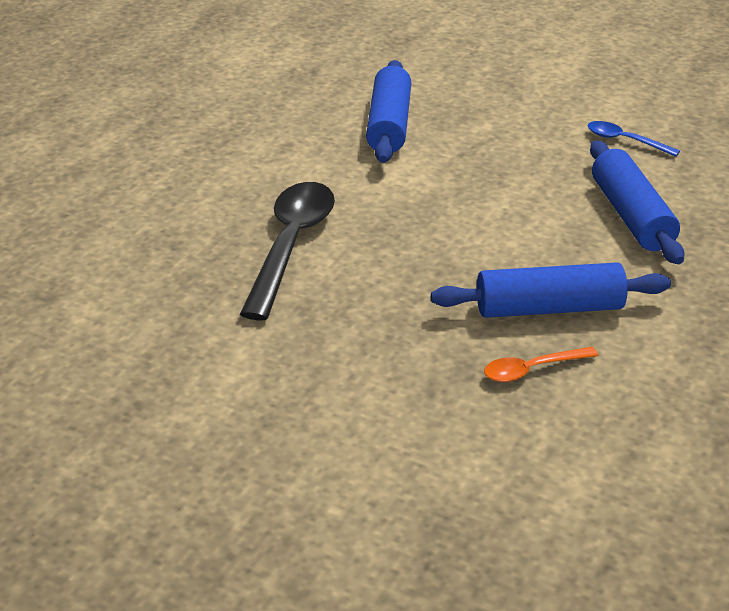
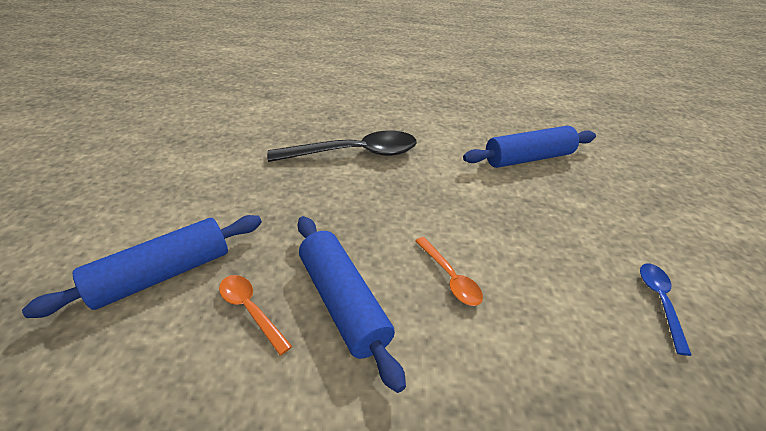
camera: 65 degrees right, 5 degrees up
(547, 237) = (450, 277): none -> orange spoon
(631, 216) = (531, 335): blue rolling pin -> blue rolling pin (163, 274)

